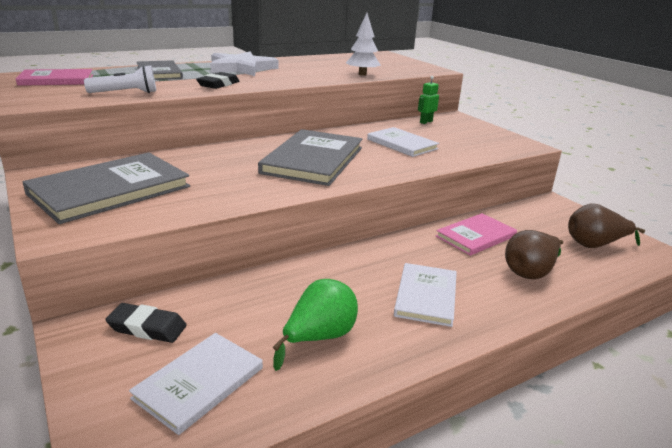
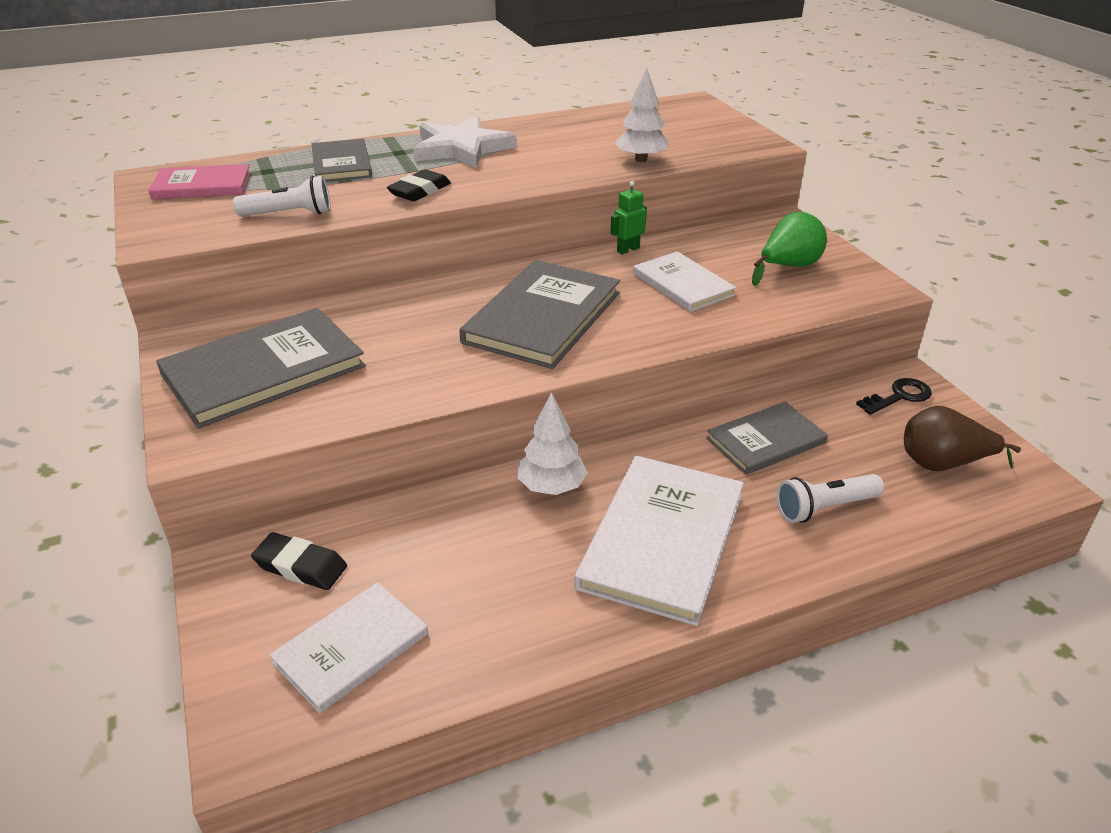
camera: 10 degrees right, 10 degrees up
(319, 338) = (506, 595): green pear -> green pear (788, 267)
(335, 268) = (551, 487): none -> white tree
(426, 122) = (736, 235): green robot -> green robot (628, 250)
(426, 296) = (662, 540): white book -> white book, size x1.63
(475, 236) = (766, 440): pink book -> grey book
(530, 272) = (824, 508): brown pear -> white flashlight
(551, 211) = (899, 396): none -> black key

